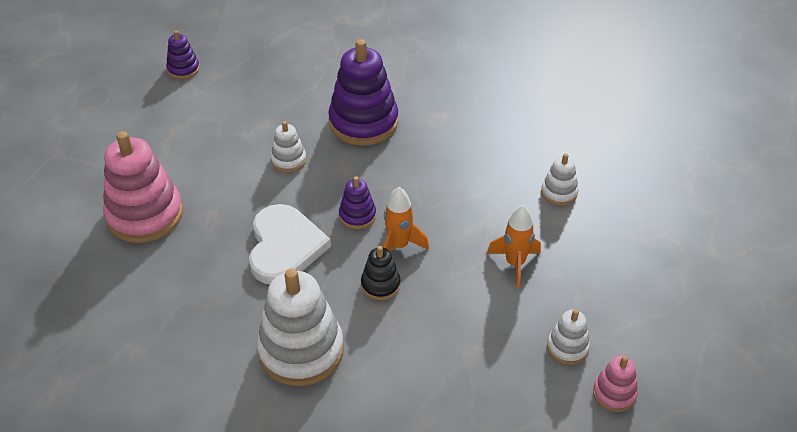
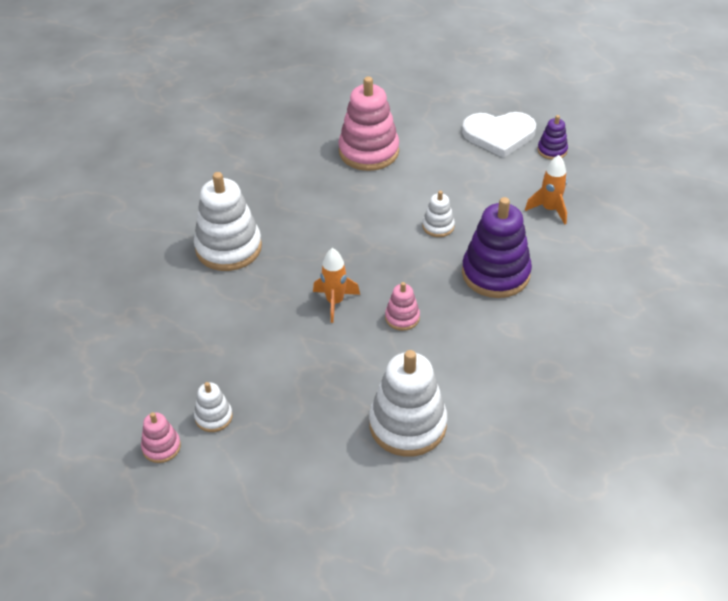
camera: 90 degrees right, 0 degrees up
(284, 247) = (334, 231): white heart -> white heart (499, 135)
(357, 215) = (371, 274): purple stacking toy -> none
(380, 285) = (291, 291): black stacking toy -> none
(422, 192) = (402, 317): none -> pink stacking toy
(515, 263) = (312, 384): orange rocket -> orange rocket (549, 209)
(559, 192) = (407, 425): white stacking toy -> white stacking toy, size x2.04

